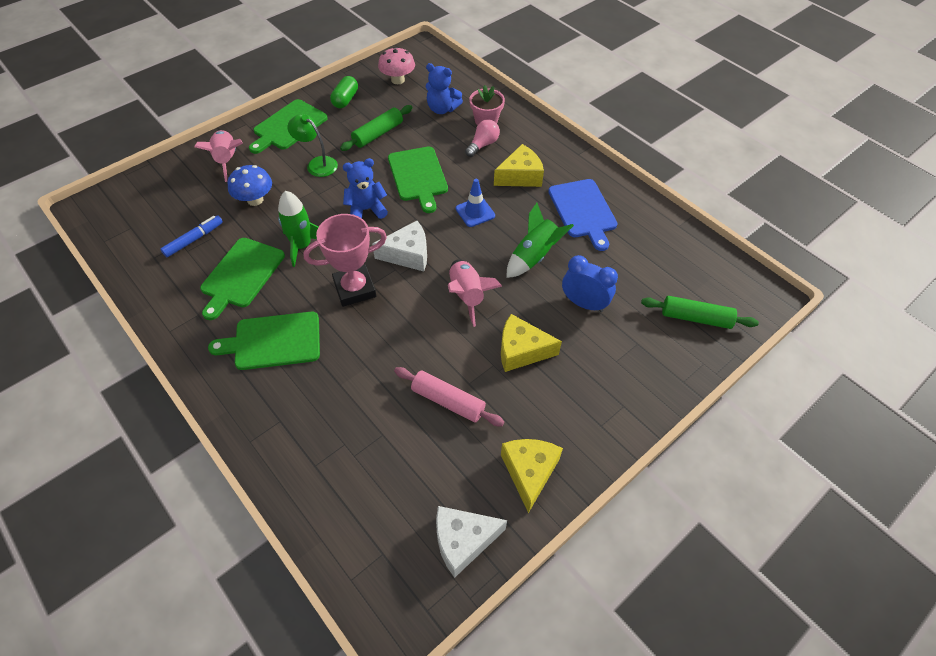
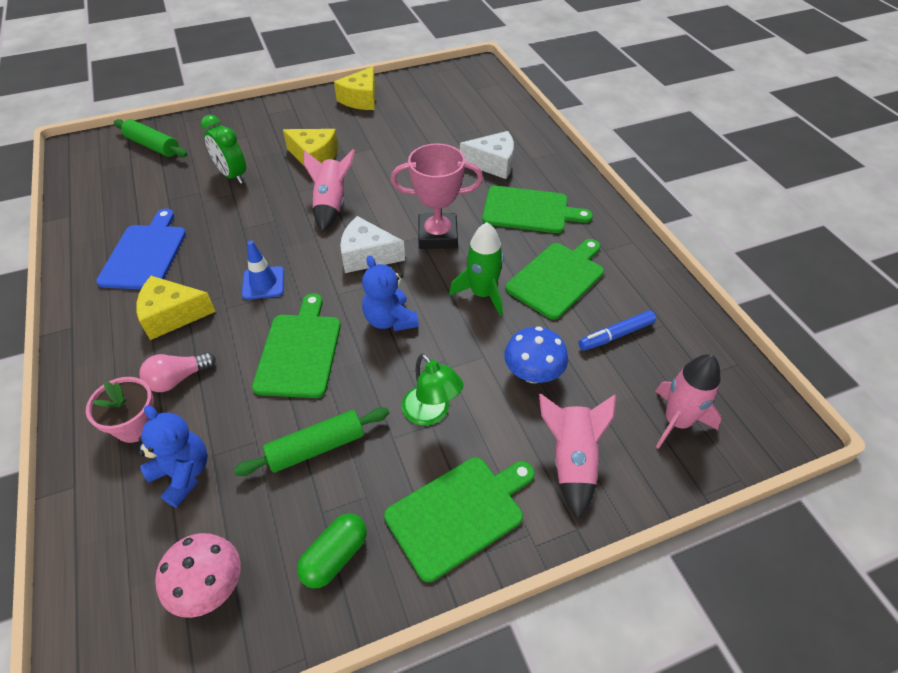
camera: 160 degrees left, 5 degrees down
(158, 194) = (676, 421): none -> pink rocket
(366, 210) = (390, 320): blue teddy bear -> blue teddy bear turned 60 degrees clockwise
(448, 401) = (394, 142): pink rolling pin -> none
(463, 541) = (423, 83): white cheese -> white cheese (493, 163)
(534, 256) = (240, 222): green rocket -> none
(584, 303) = (232, 175): blue clock -> green clock

